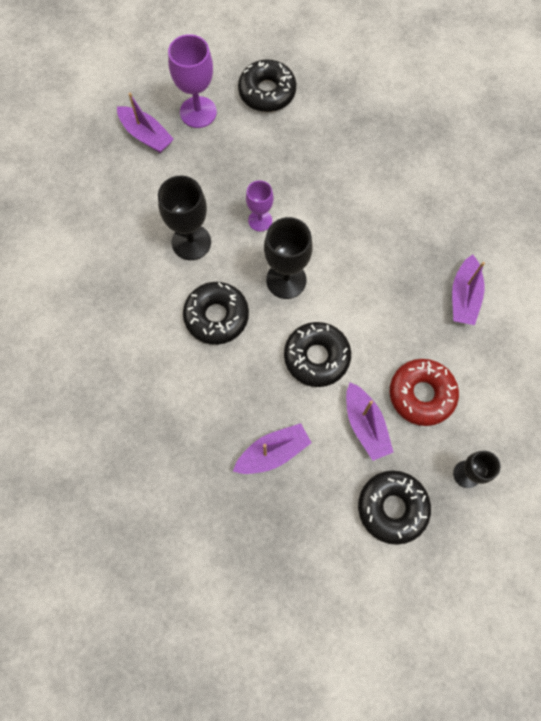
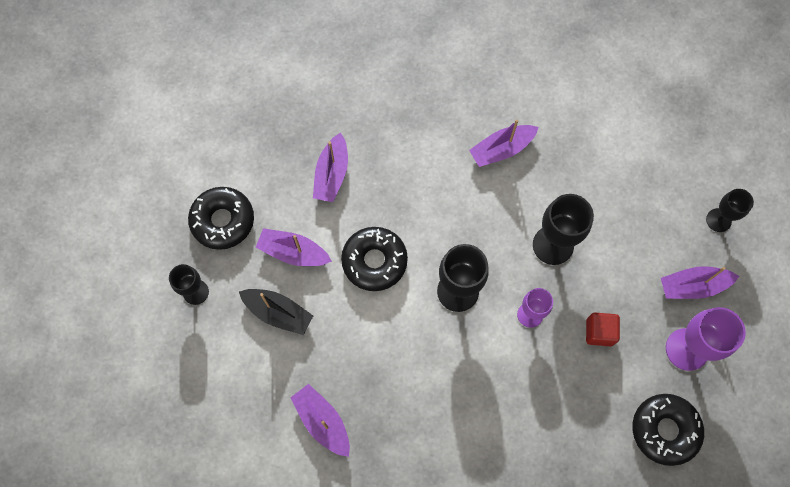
camera: 130 degrees right, 0 degrees up
(77, 150) = (718, 220): none -> black goblet
(138, 335) = (501, 149): none -> purple boat
(216, 316) = (470, 215): black donut -> none
(233, 170) = (599, 332): none -> red cube
(421, 394) = (278, 313): red donut -> black boat

